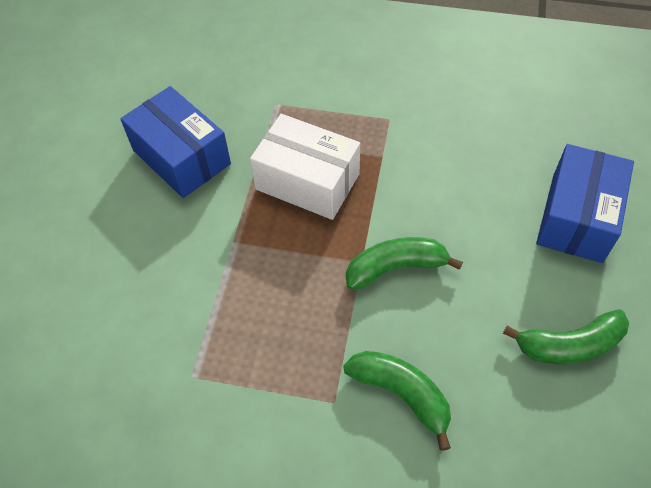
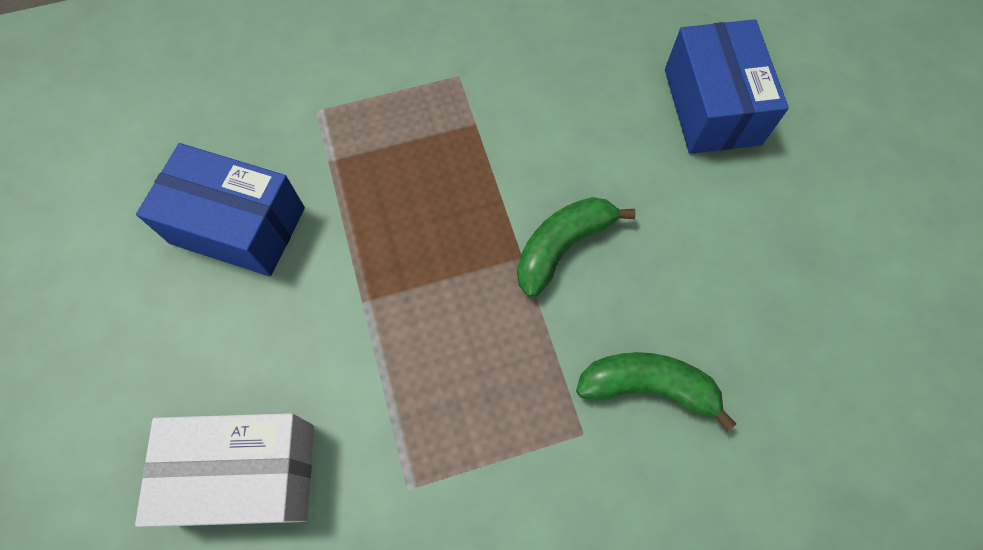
camera: 30 degrees left, 10 degrees up
(307, 181) = (408, 190): white box -> white box (246, 474)
(569, 345) = (779, 248): green banana -> none

